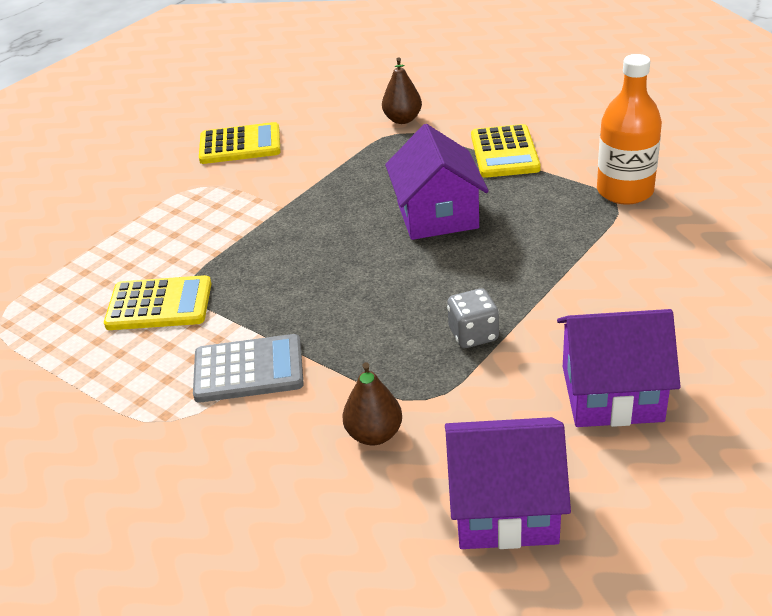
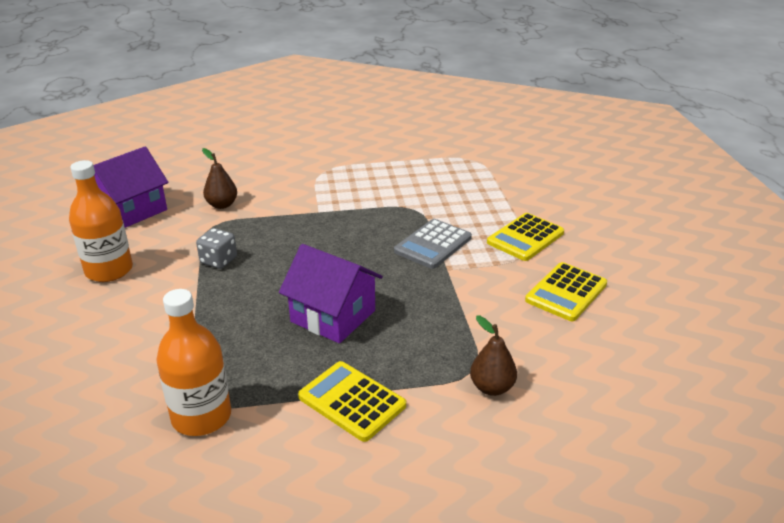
camera: 130 degrees right, 5 degrees down
(159, 304) = (413, 196): yellow calculator -> yellow calculator (525, 238)
(248, 369) = (319, 197): grey calculator -> grey calculator (433, 244)
(612, 393) = (109, 270): purple house -> orange bottle

